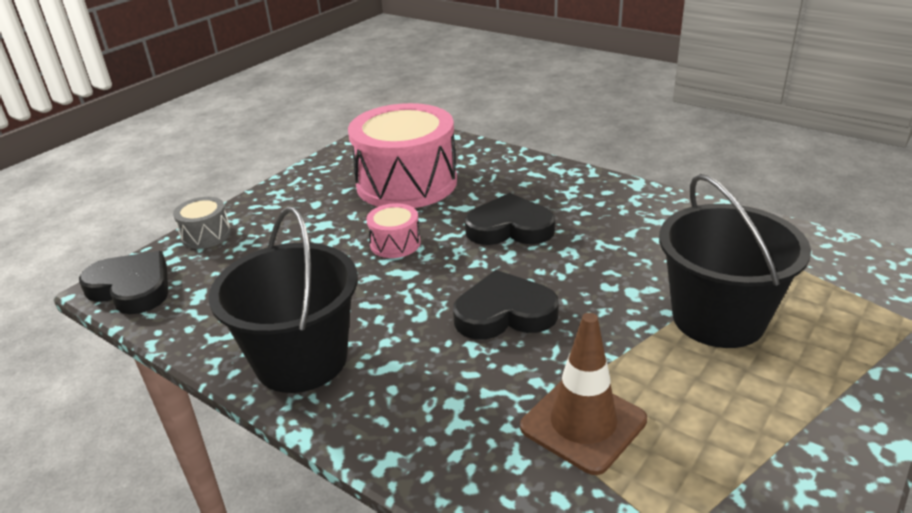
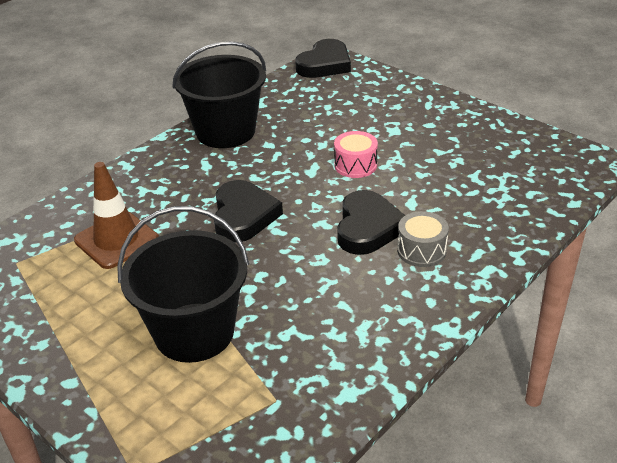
camera: 95 degrees right, 5 degrees up
(206, 235) = (387, 81): grey drum -> grey drum (421, 250)
(406, 183) = (462, 170): pink drum -> none

